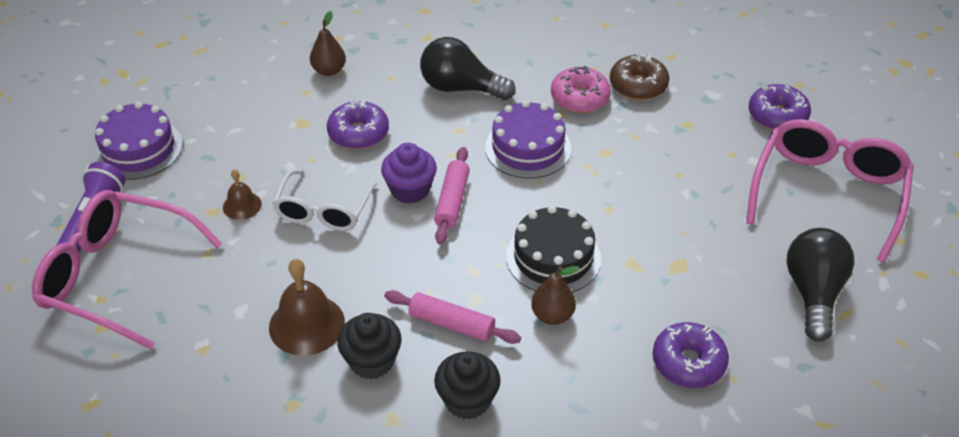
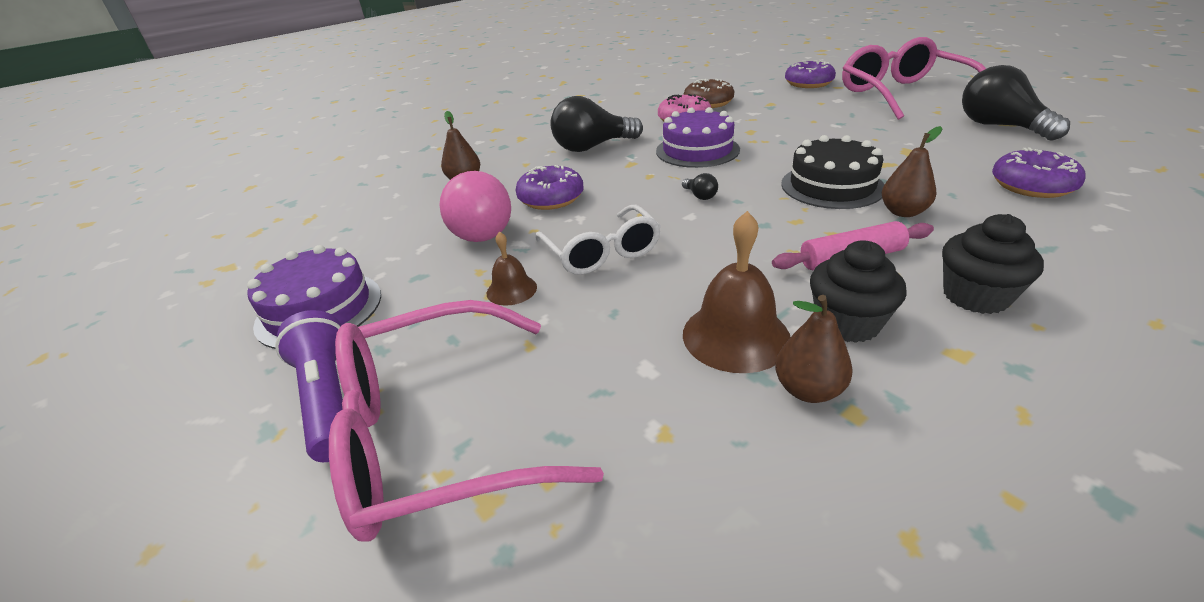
camera: 35 degrees left, 10 degrees down
(283, 135) = (481, 229): none -> pink light bulb
(292, 378) = (808, 390): none -> brown pear
(410, 190) = (654, 206): purple cupcake -> none
(452, 201) = (700, 196): pink rolling pin -> black light bulb

